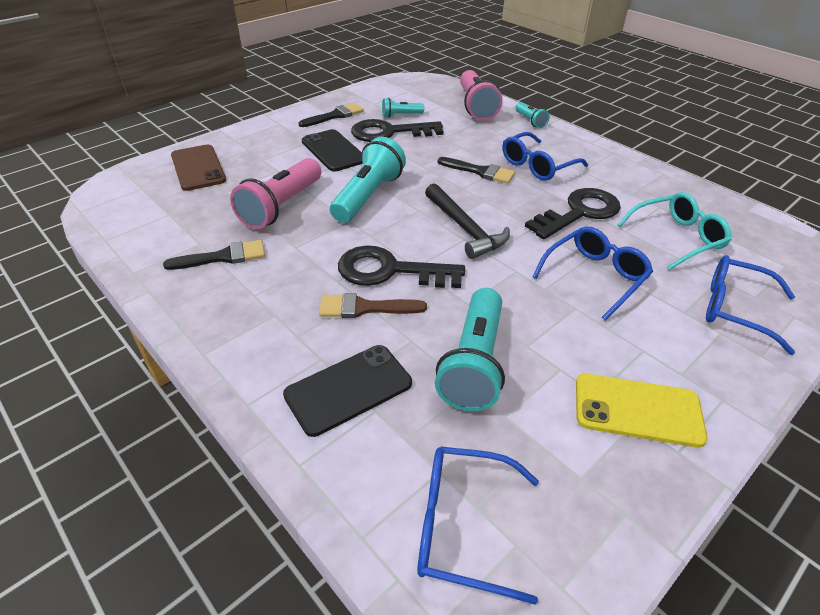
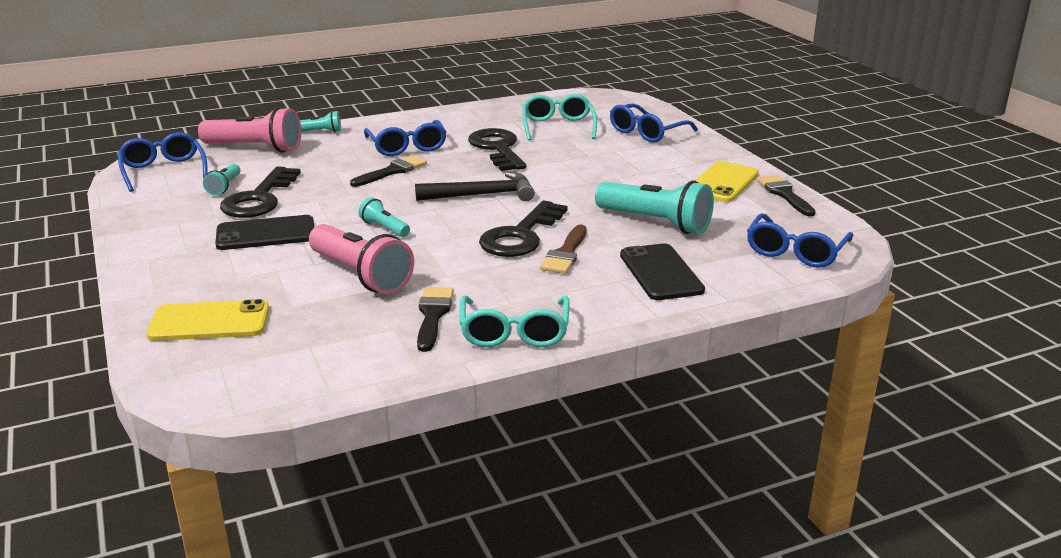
camera: 70 degrees left, 15 degrees down
(198, 168) = (209, 322): brown phone -> yellow phone
(199, 308) = (514, 333): none -> turquoise glasses
(335, 116) = (174, 222): black brush -> black brush (784, 194)
(368, 196) = (384, 228): turquoise flashlight -> turquoise flashlight, size x0.50
(595, 276) = (584, 163): blue glasses -> blue glasses (163, 171)

